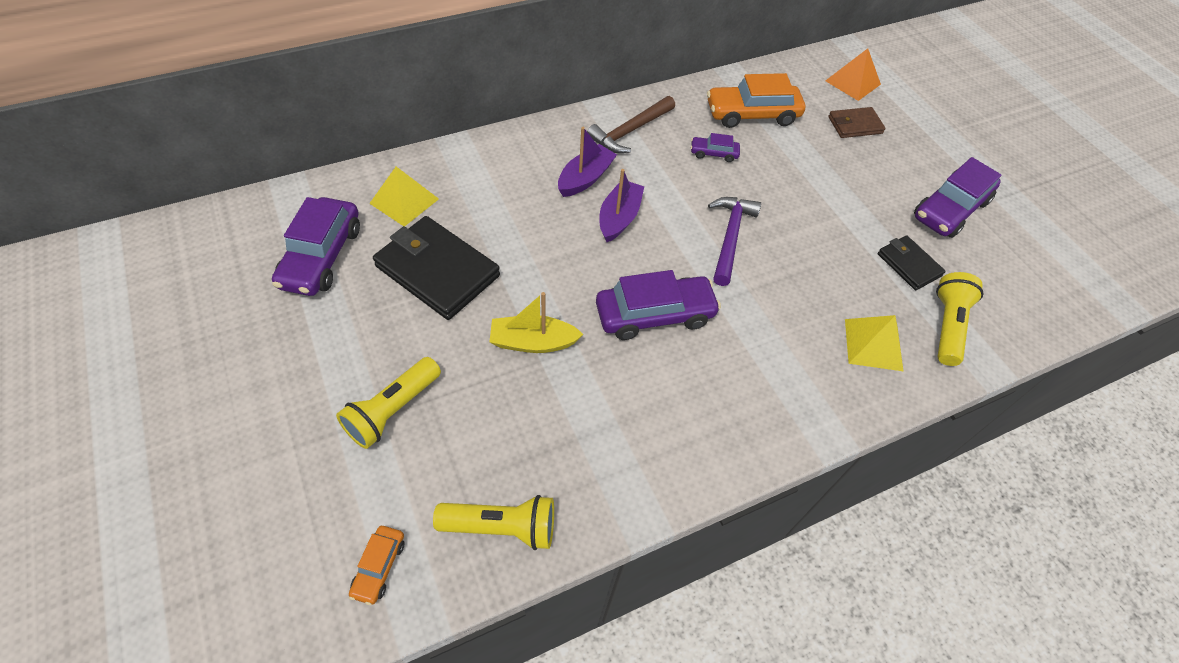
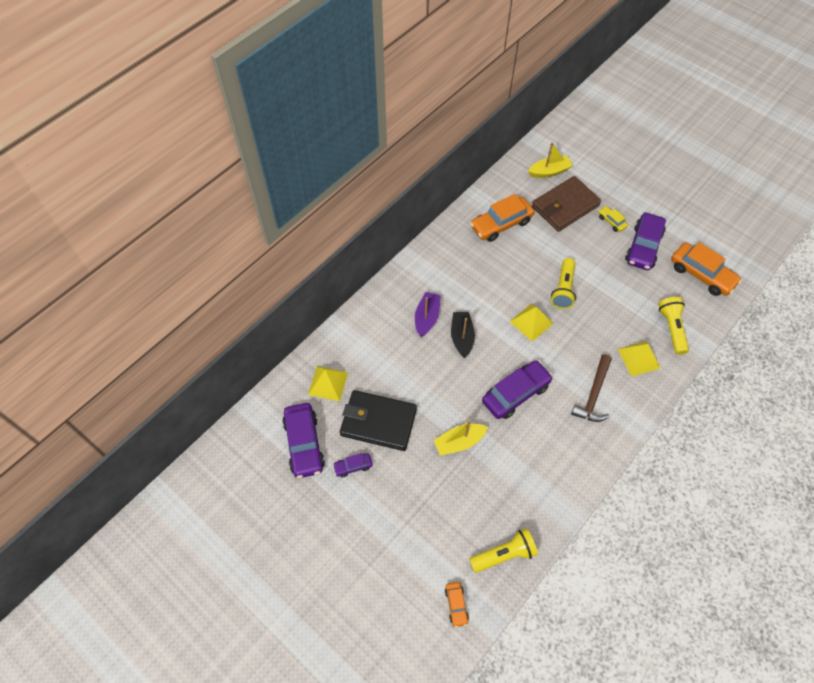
camera: 20 degrees left, 5 degrees up
(392, 410) = (408, 519): yellow flashlight -> yellow flashlight (563, 289)
(619, 218) = (462, 337): purple boat -> black boat
(630, 131) = (434, 270): brown hammer -> brown hammer (593, 394)
(713, 153) = (492, 265): purple car -> purple car (353, 466)
(730, 237) = (531, 322): purple hammer -> yellow pyramid
(853, 82) = (549, 171): orange pyramid -> yellow boat
(854, 125) = (565, 206): brown wallet -> brown wallet, size x1.82
(909, 265) = (636, 296): black wallet -> none
(915, 164) = (611, 221): none -> yellow car
(1029, 275) = (701, 274): none -> orange car

